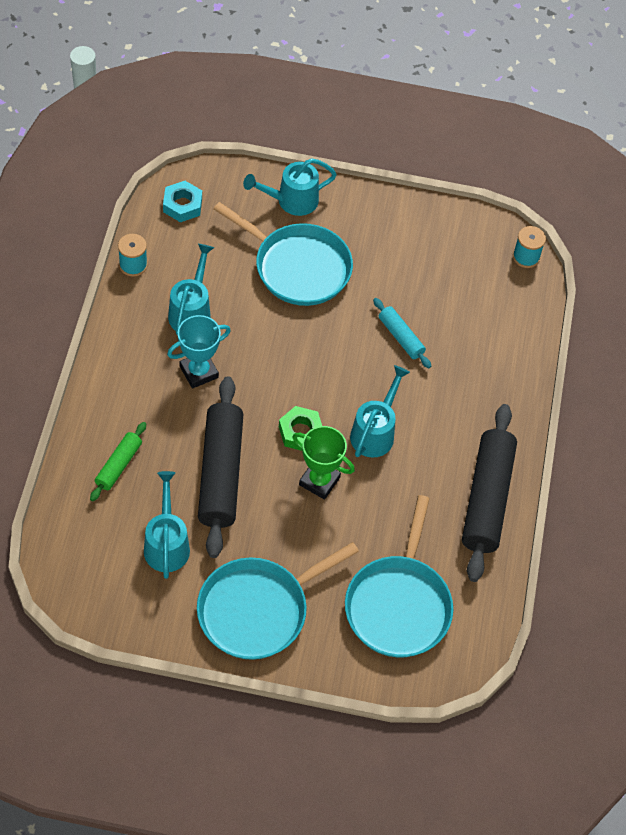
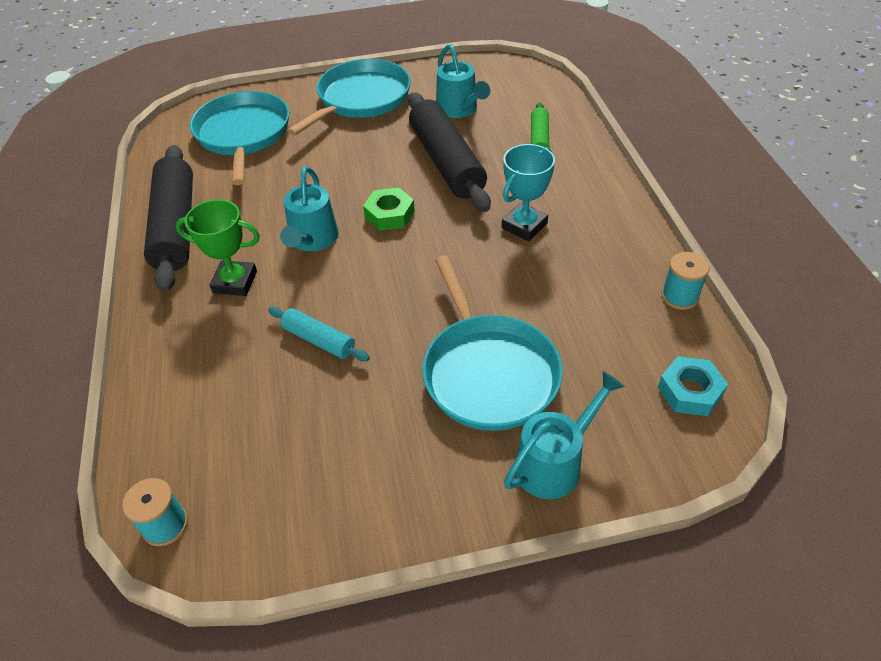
camera: 165 degrees right, 10 degrees down
(191, 311) = (576, 276): turquoise watering can -> none
(298, 267) = (488, 372): turquoise pan -> turquoise pan turned 120 degrees counterclockwise
(319, 481) = (351, 186): green trophy -> green trophy (235, 282)

